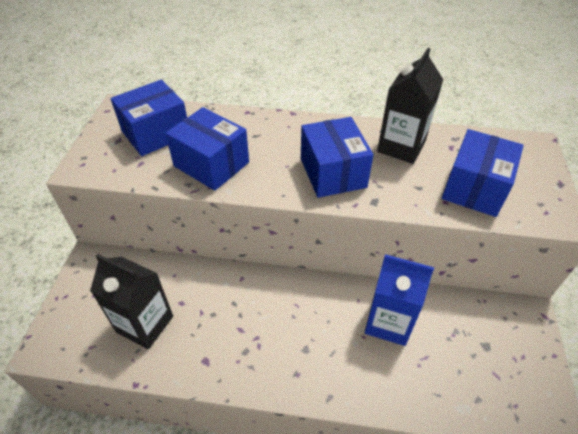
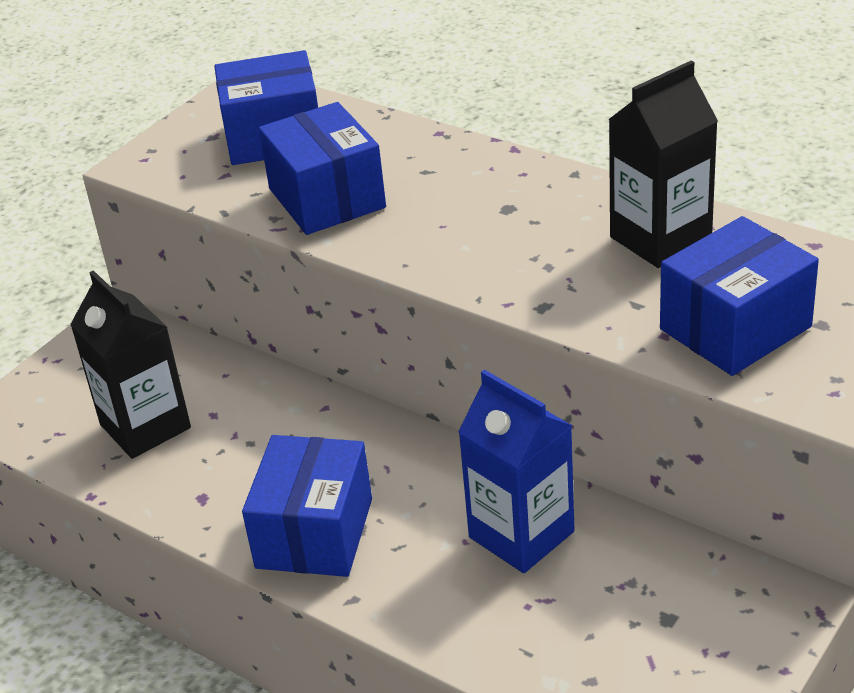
camera: 30 degrees right, 10 degrees down
(333, 172) = (509, 251): blue box -> blue box (315, 533)

